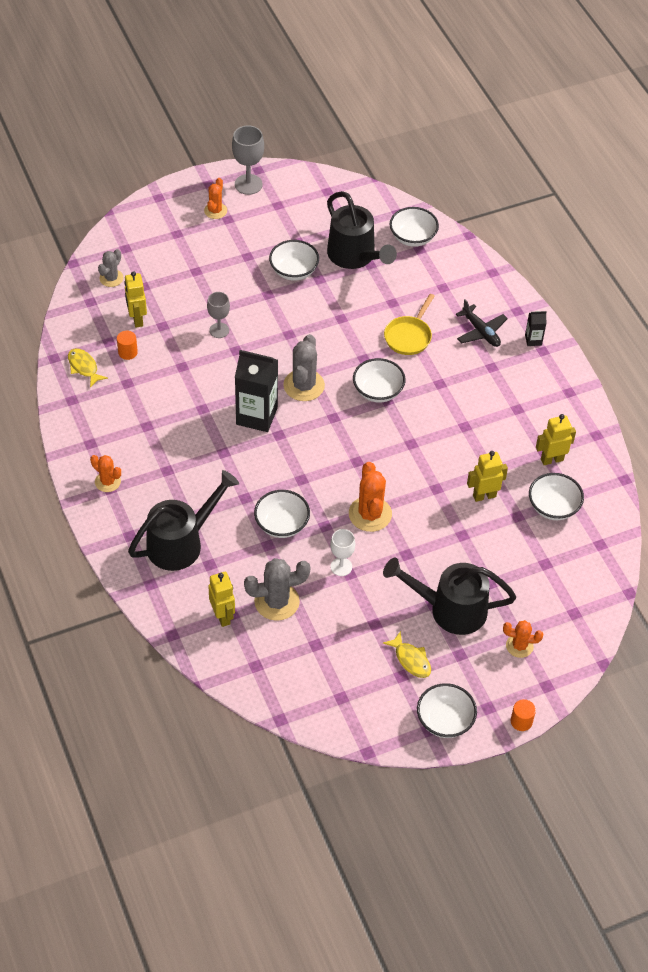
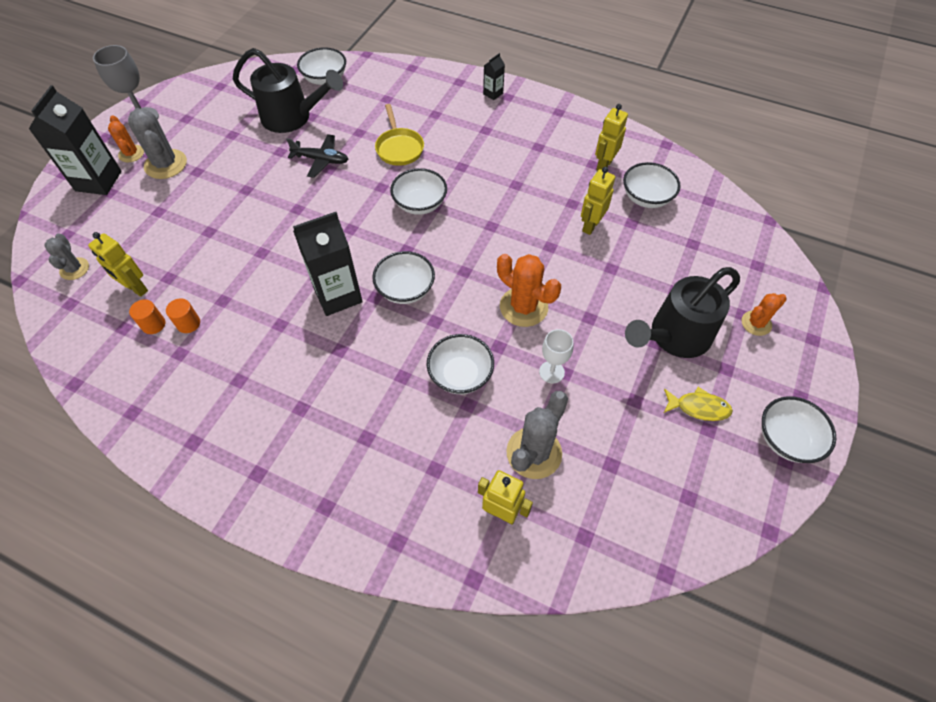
camera: 40 degrees left, 5 degrees up
(84, 367) = (117, 370): yellow fish -> none
(107, 482) = (249, 468): orange cactus -> none
(176, 219) = (98, 181): none -> black carton
(182, 542) = (386, 469): black watering can -> none
(219, 330) = (229, 246): grey goblet -> none
(294, 271) = (251, 158): white bowl -> white bowl (405, 289)
(304, 385) = (353, 241): grey cactus -> grey cactus (166, 164)
(481, 332) = (449, 111): black plane -> black plane (321, 160)
(521, 721) = (835, 386): orange cylinder -> orange cylinder (188, 323)

